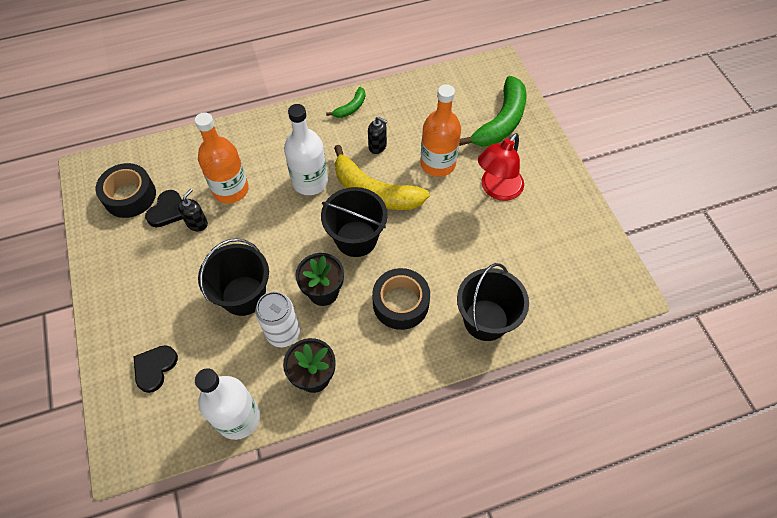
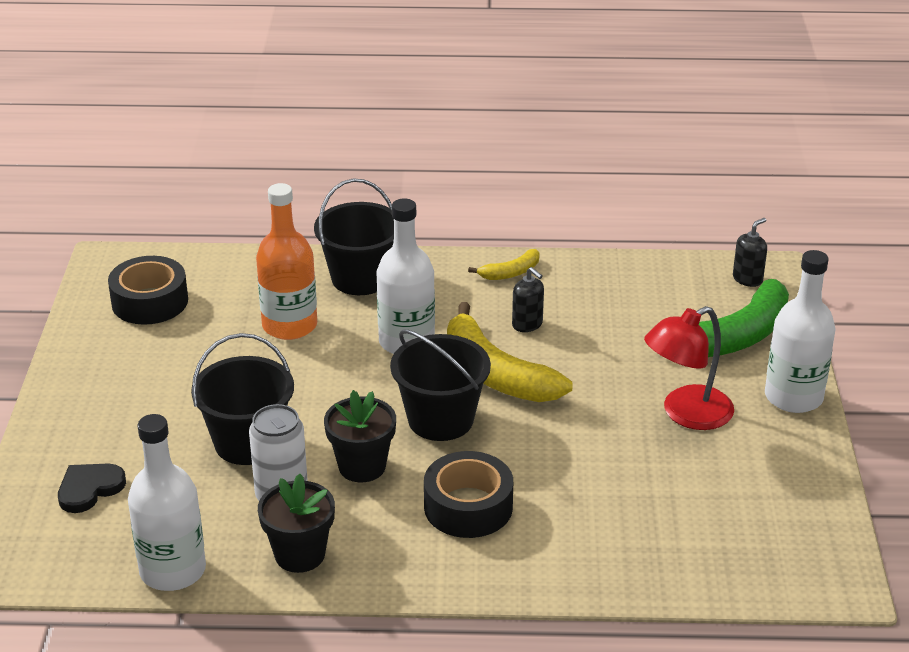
camera: 20 degrees right, 25 degrees down
(167, 211) = (191, 328): black heart -> none
(197, 223) = (225, 351): black soap dispenser -> black soap dispenser (747, 279)
(351, 108) = (510, 273): green banana -> yellow banana
(438, 164) = (609, 363): orange bottle -> none
(485, 320) = (587, 557): black bucket -> black bucket (360, 278)
(551, 158) = (793, 397): none -> white bottle

